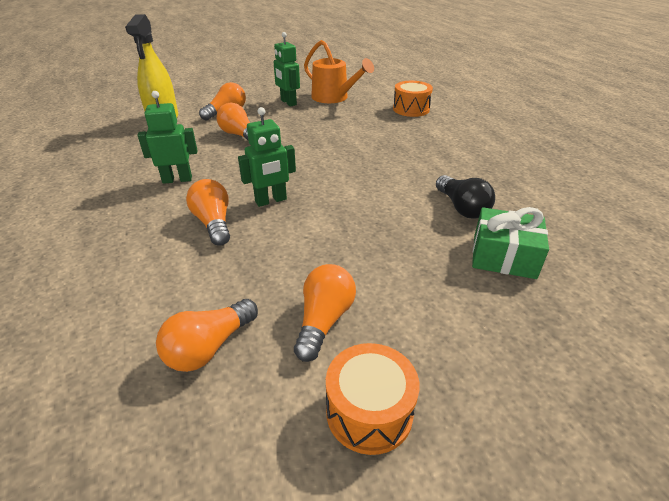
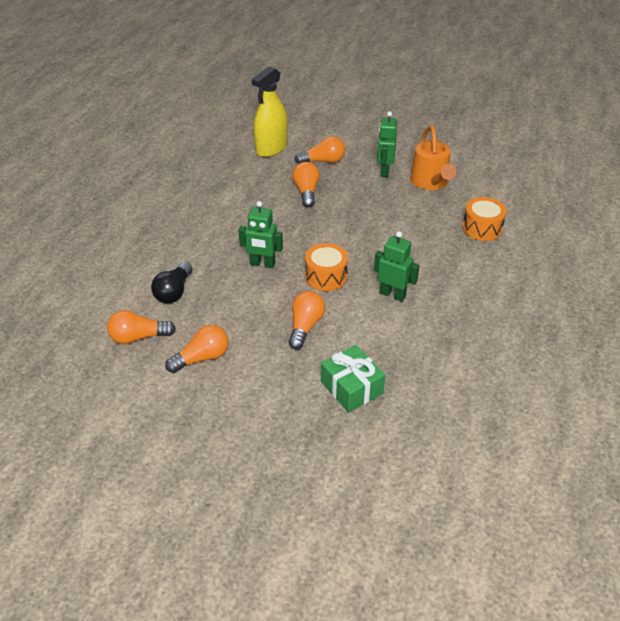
camera: 40 degrees right, 5 degrees up
(177, 179) = (225, 215): green robot -> green robot (392, 294)
(213, 223) = (212, 263): orange light bulb -> orange light bulb (305, 326)
(369, 412) = (171, 411): orange drum -> orange drum (326, 276)
(462, 208) = (378, 340): black light bulb -> black light bulb (174, 292)

